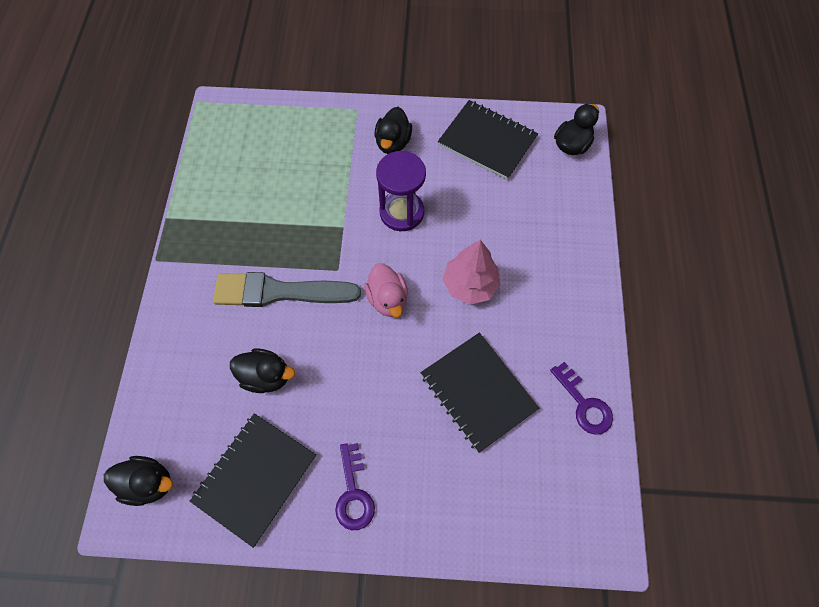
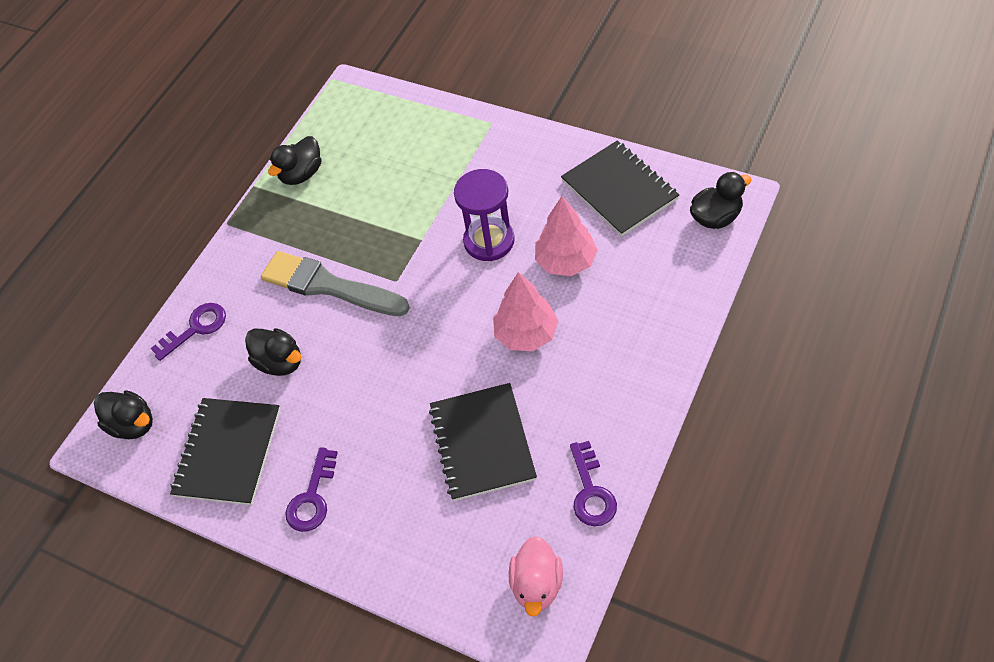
camera: 30 degrees right, 10 degrees down
(170, 369) = (196, 328): none -> purple key
(255, 478) = (228, 452): black notebook -> black notebook turned 45 degrees counterclockwise
(387, 299) = (433, 324): pink duck -> pink duck (537, 585)
(393, 143) = (514, 167): black duck -> black duck (301, 174)
(473, 213) = (566, 261): none -> pink tree

